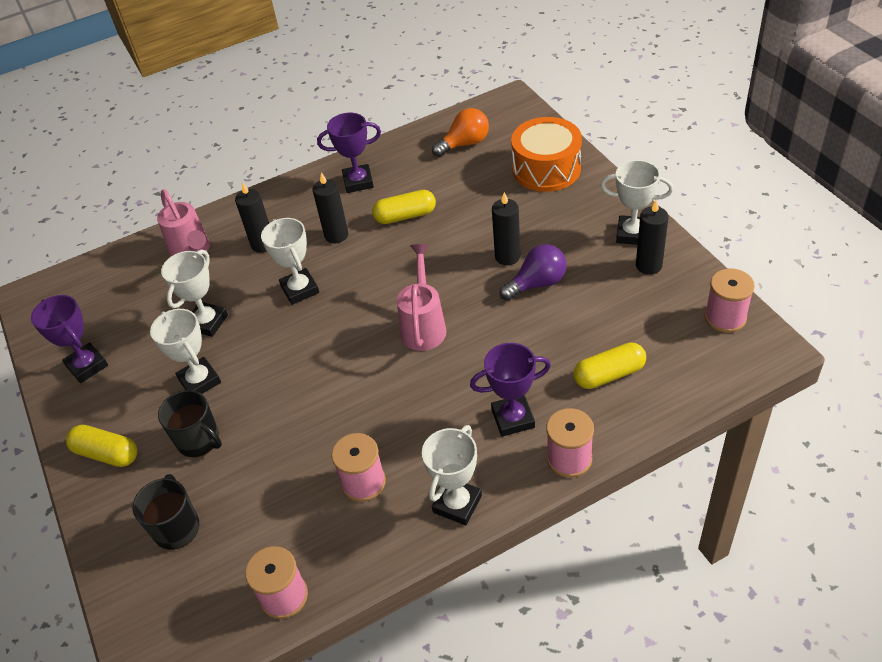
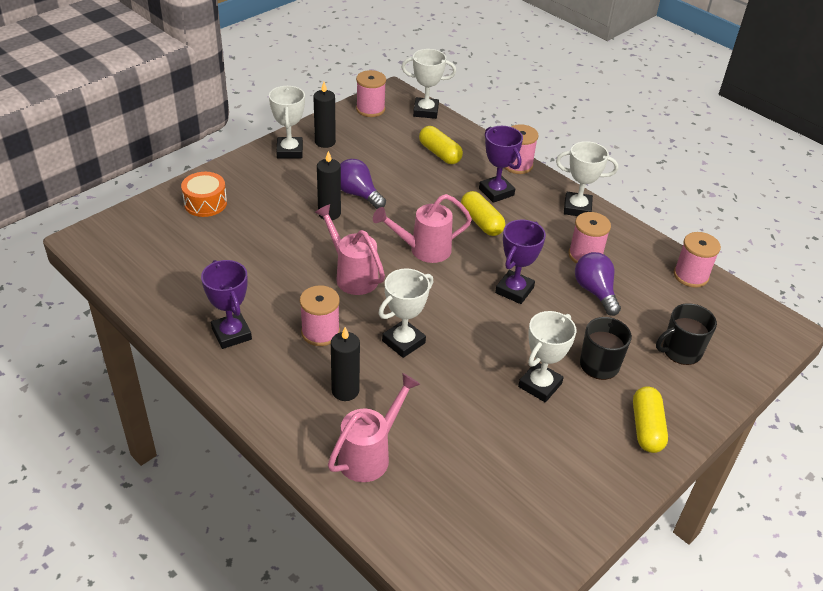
camera: 115 degrees left, 5 degrees down
(87, 366) = (561, 492): purple trophy -> purple trophy (514, 290)
(207, 322) = (468, 404): white trophy -> white trophy (425, 111)
(300, 472) = (595, 291): none -> purple light bulb
(336, 235) = (320, 332): black candle -> pink spool
(403, 264) = (352, 275): none -> pink watering can
(405, 216) = (284, 286): yellow capsule -> yellow capsule (481, 222)
(465, 144) = (164, 262): orange light bulb -> none
(546, 169) = (205, 203): orange drum -> orange drum, size x0.64

